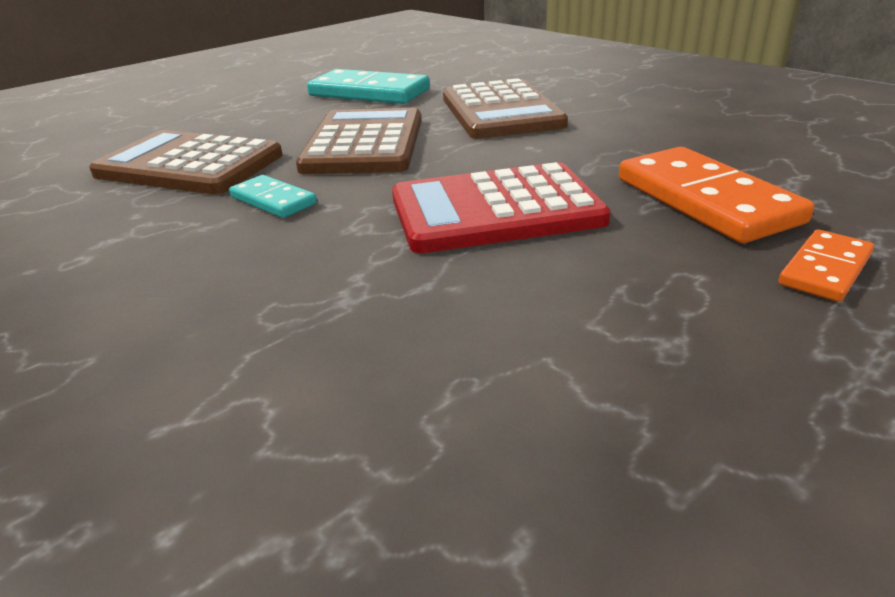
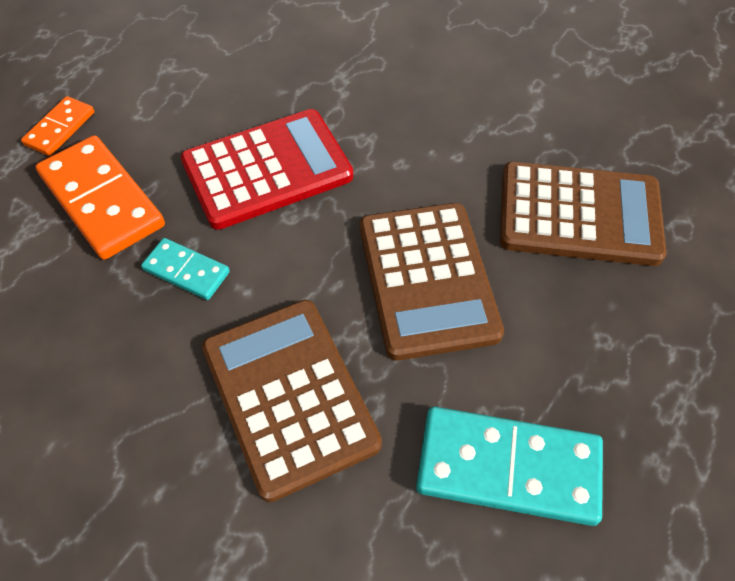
camera: 165 degrees right, 25 degrees up
(273, 200) = (452, 164): turquoise domino -> turquoise domino (186, 271)

